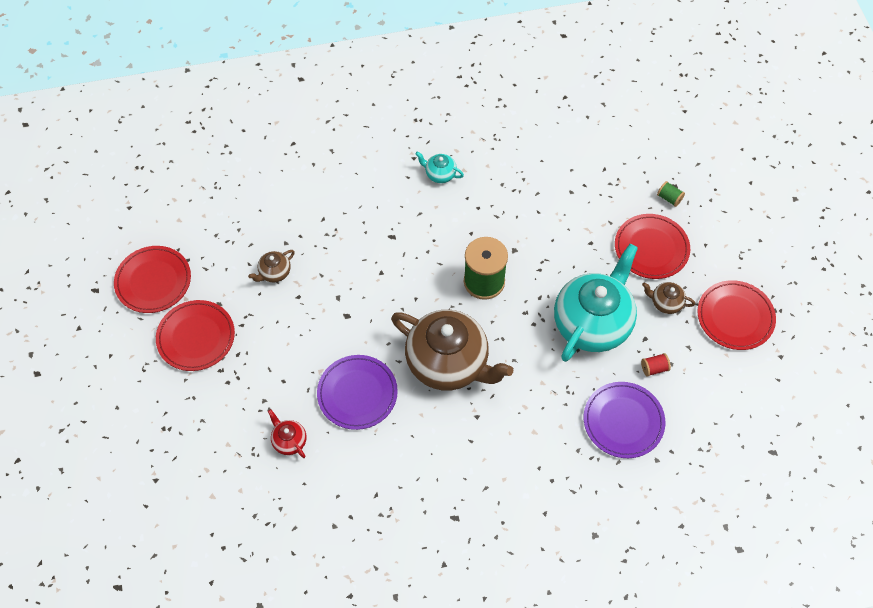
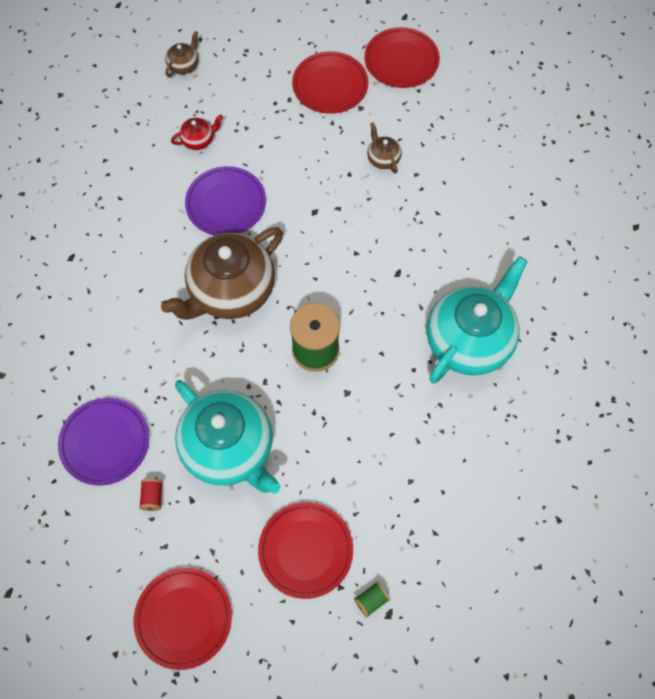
camera: 105 degrees right, 5 degrees up
(440, 174) = (469, 340): turquoise teapot -> turquoise teapot, size x2.40
(665, 303) = (228, 541): brown teapot -> brown teapot (184, 65)

